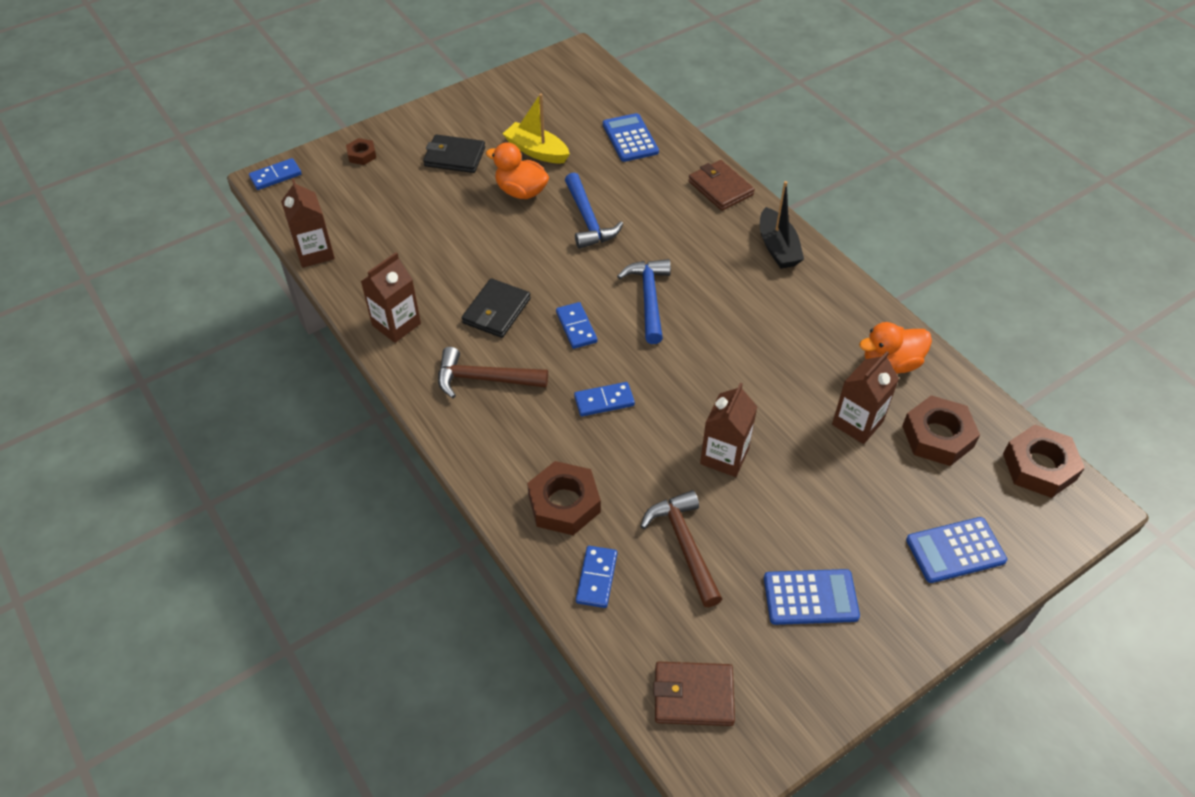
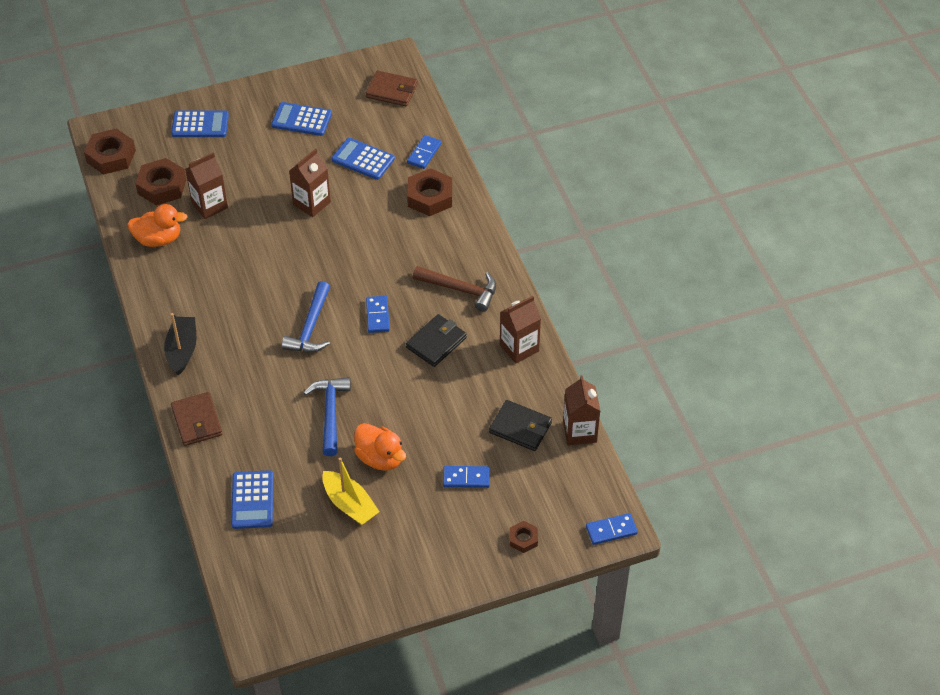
camera: 165 degrees left, 0 degrees up
(454, 157) = (432, 515): black wallet -> black wallet (520, 427)
(604, 401) = (378, 256): blue domino -> blue domino (466, 478)
(684, 545) = (363, 159): brown hammer -> blue calculator

